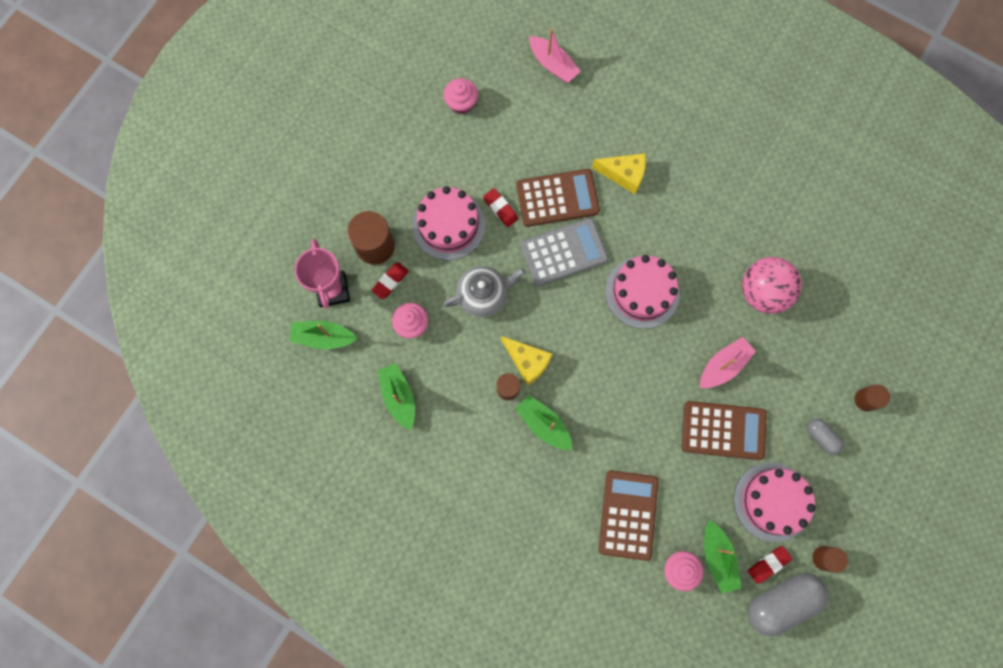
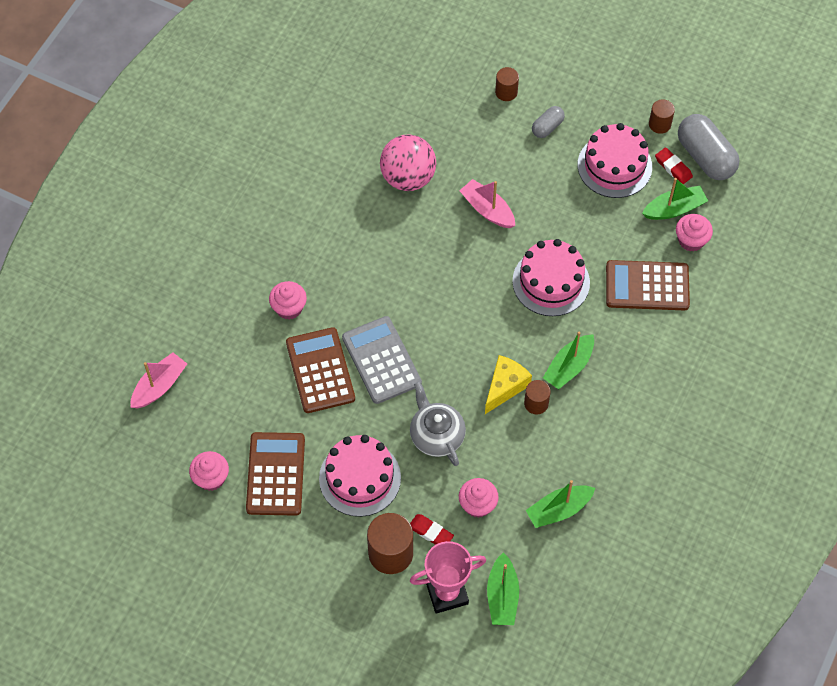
camera: 95 degrees left, 15 degrees down
(500, 208) = (336, 426): red eraser -> none
(624, 174) = (289, 308): yellow cheese -> pink cupcake
(642, 292) = (418, 284): pink cake -> pink cake (551, 282)
(723, 430) = (552, 208): brown calculator -> brown calculator (276, 474)

